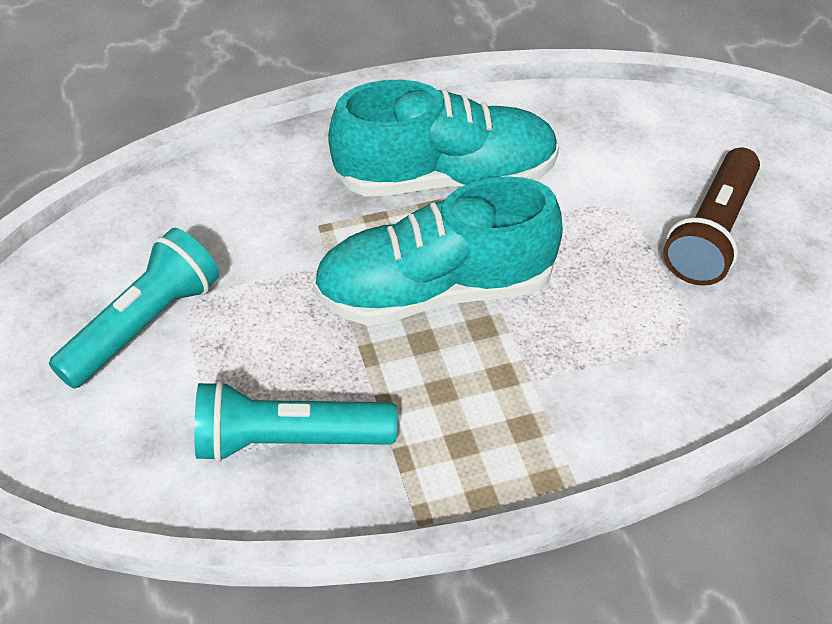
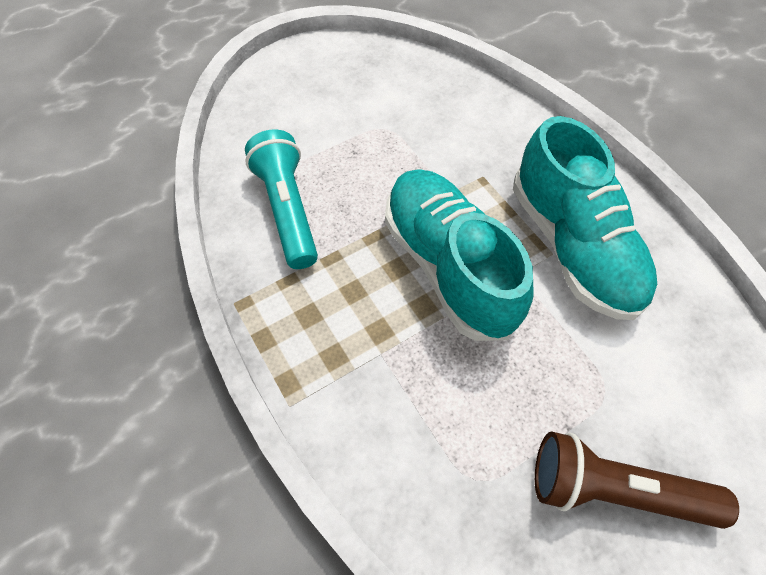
camera: 75 degrees right, 10 degrees up
(144, 325) = (359, 110): turquoise flashlight -> none

